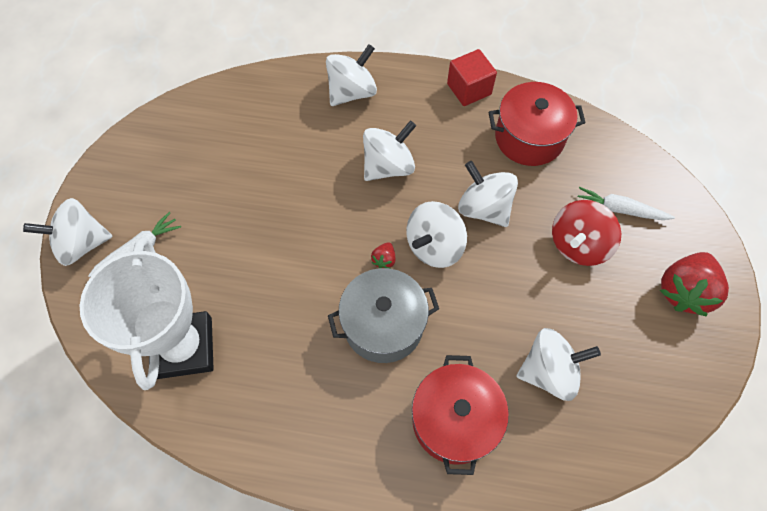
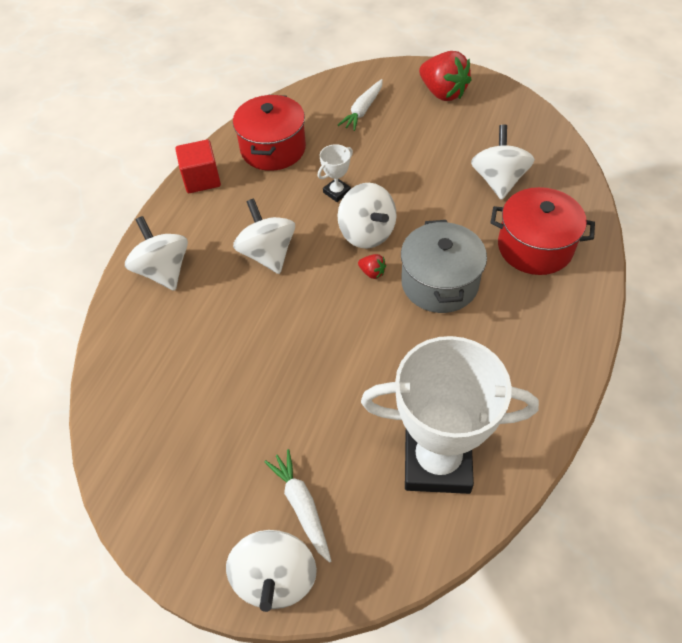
camera: 75 degrees left, 10 degrees down
(484, 208) = (337, 192): white spinning top -> white trophy
(578, 244) = (388, 140): red spinning top -> none

